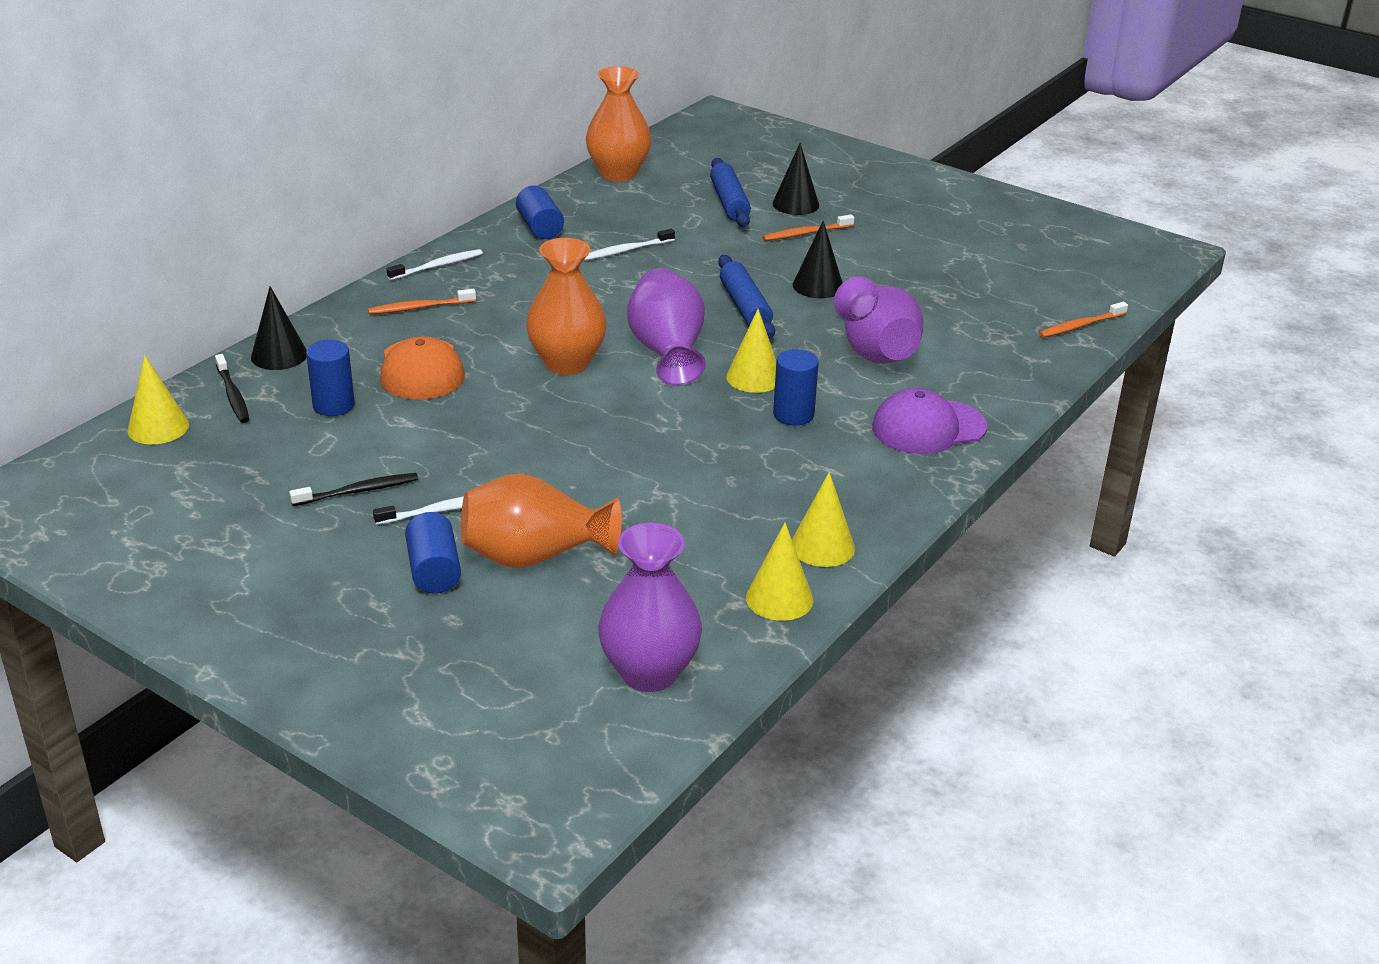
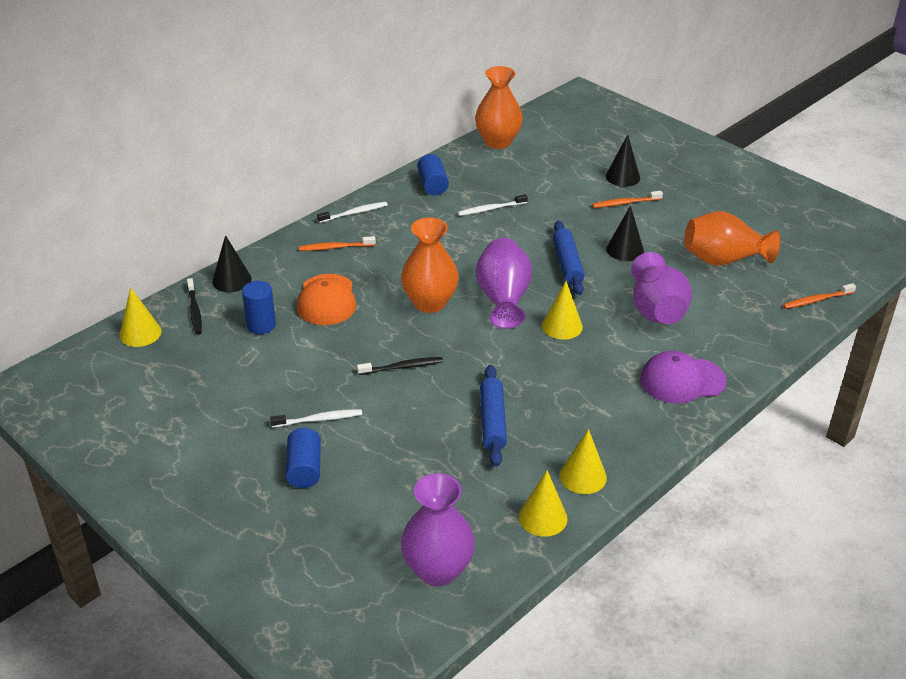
camera: 10 degrees right, 5 degrees up
(359, 491) = (265, 398): black toothbrush -> black toothbrush (402, 367)
(535, 556) = (376, 464): orange vase -> orange vase (723, 260)
(729, 202) = (574, 172): blue rolling pin -> blue rolling pin (492, 421)
(793, 414) = (584, 361): blue cylinder -> none

